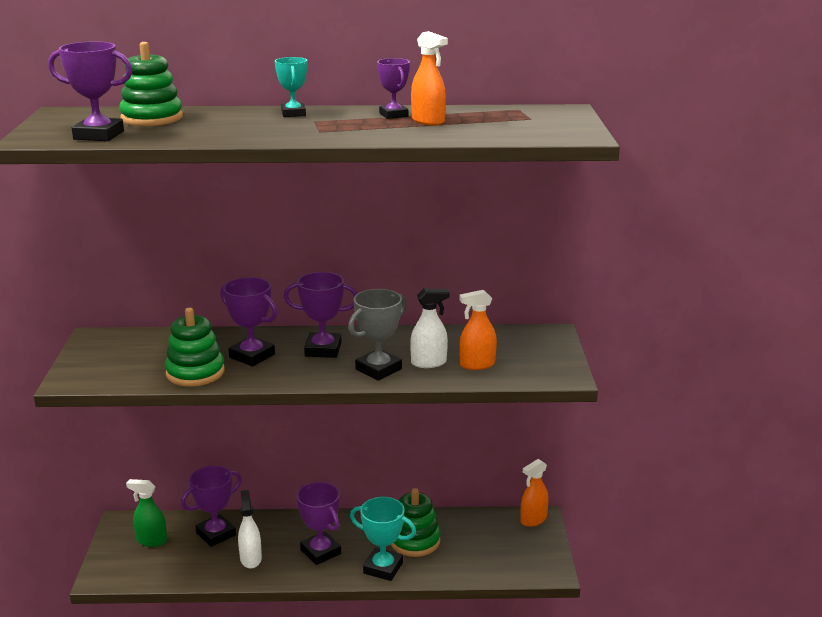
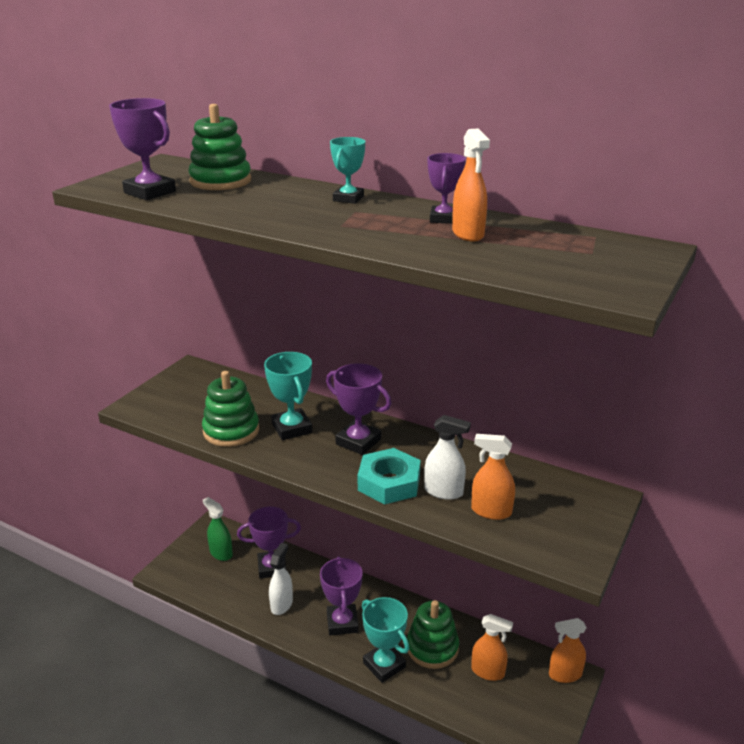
camera: 30 degrees right, 5 degrees up
(252, 356) = (292, 428): purple trophy -> turquoise trophy
(378, 369) = (389, 482): grey trophy -> turquoise nut
(473, 540) = (488, 672): none -> orange spray bottle

